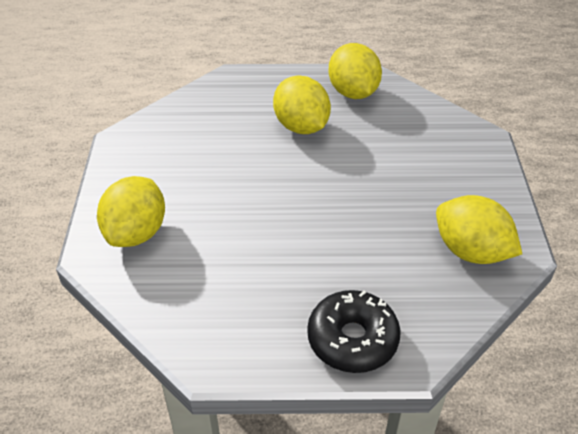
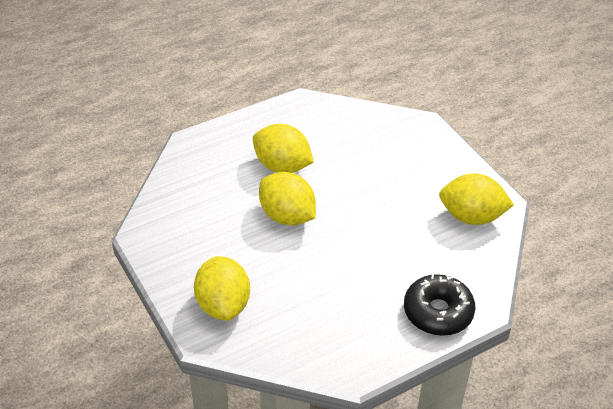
camera: 30 degrees left, 0 degrees up
(353, 92) = (301, 121): yellow lemon -> yellow lemon (287, 216)

